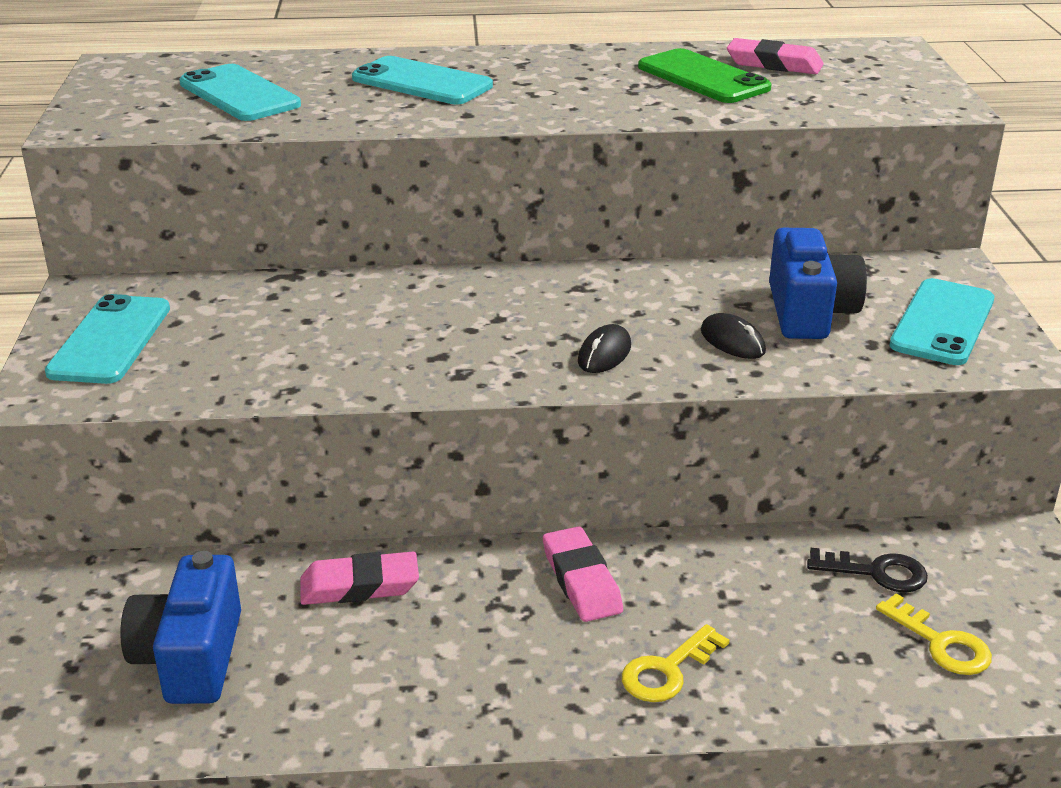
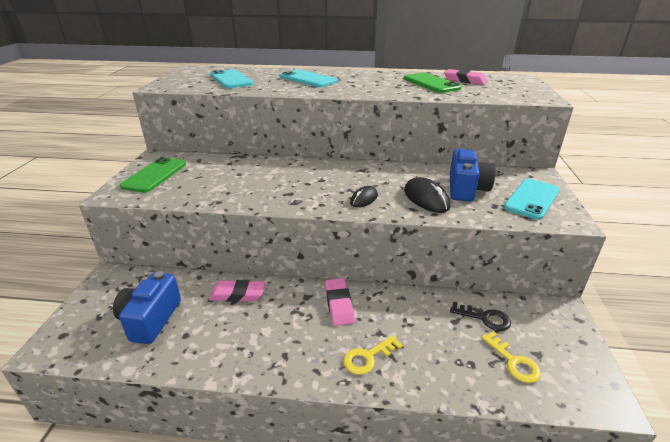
camera: 10 degrees right, 0 degrees up
(110, 340) = (154, 175): turquoise phone -> green phone
(732, 341) = (426, 199): black mouse -> black mouse, size x1.58

